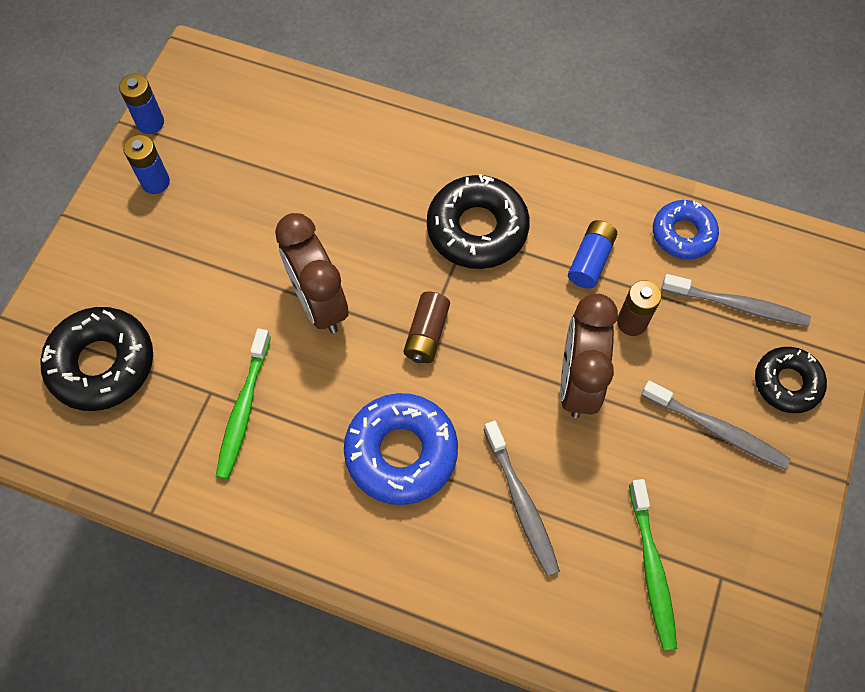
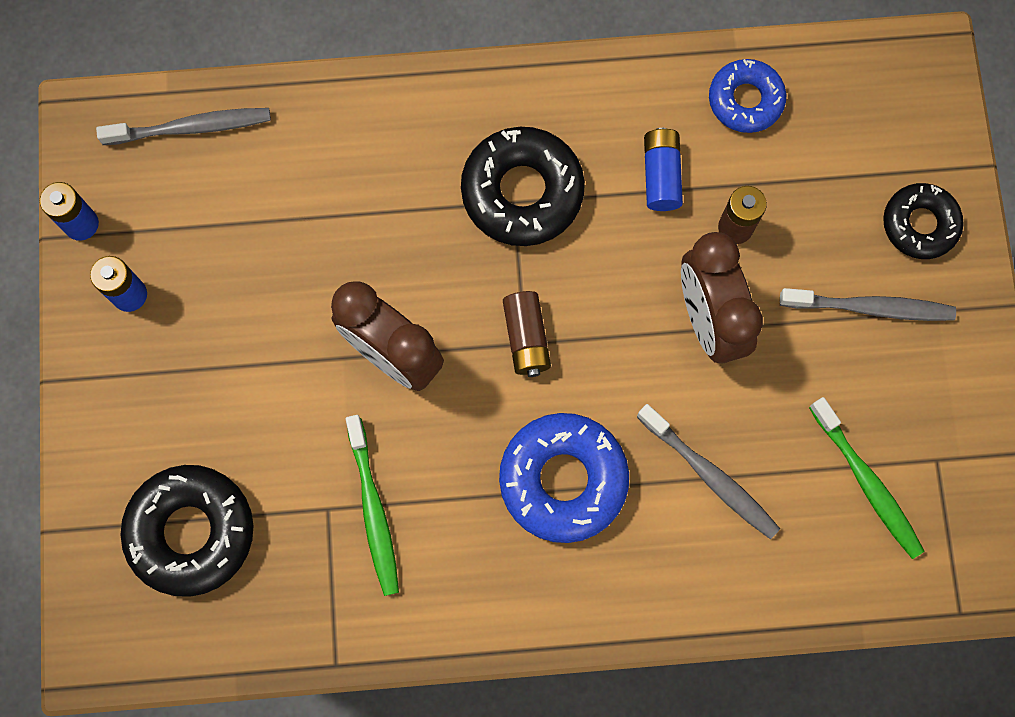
camera: 25 degrees left, 10 degrees up
(737, 305) = (835, 159): grey toothbrush -> grey toothbrush (191, 127)

